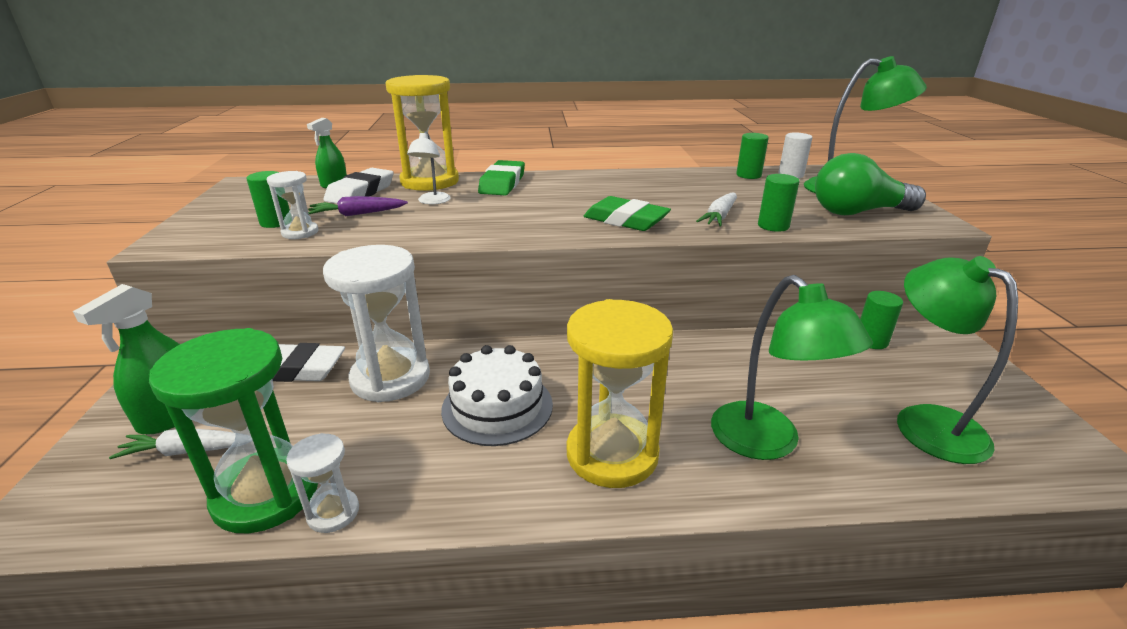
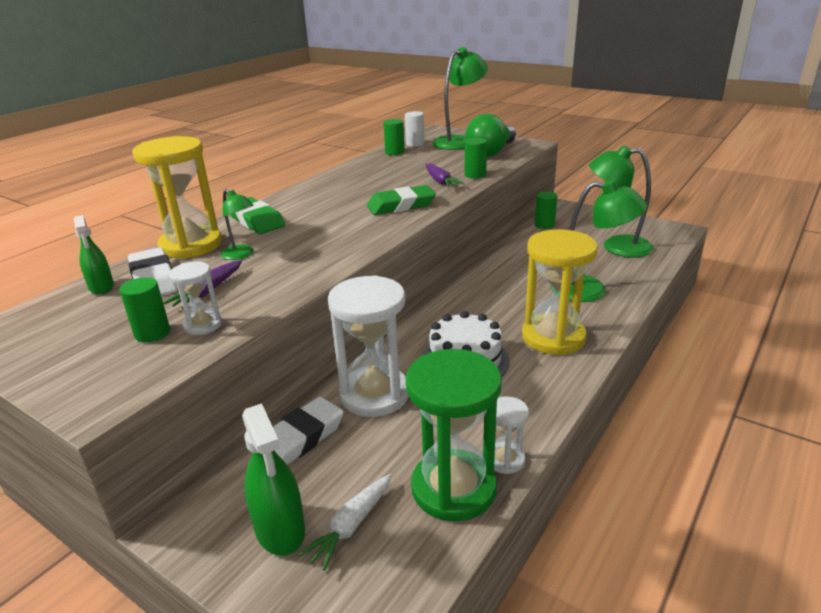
camera: 50 degrees left, 0 degrees up
(432, 201) = (241, 255): white lamp -> green lamp
(719, 217) = (441, 181): white carrot -> purple carrot

